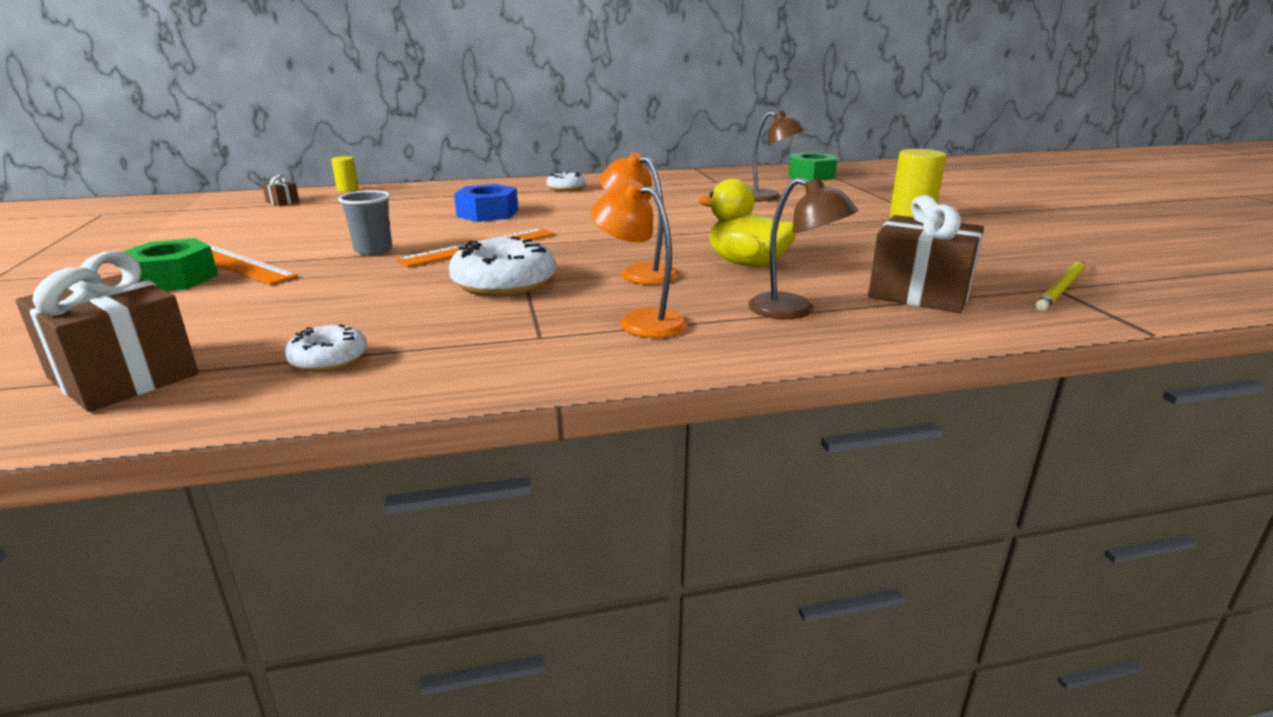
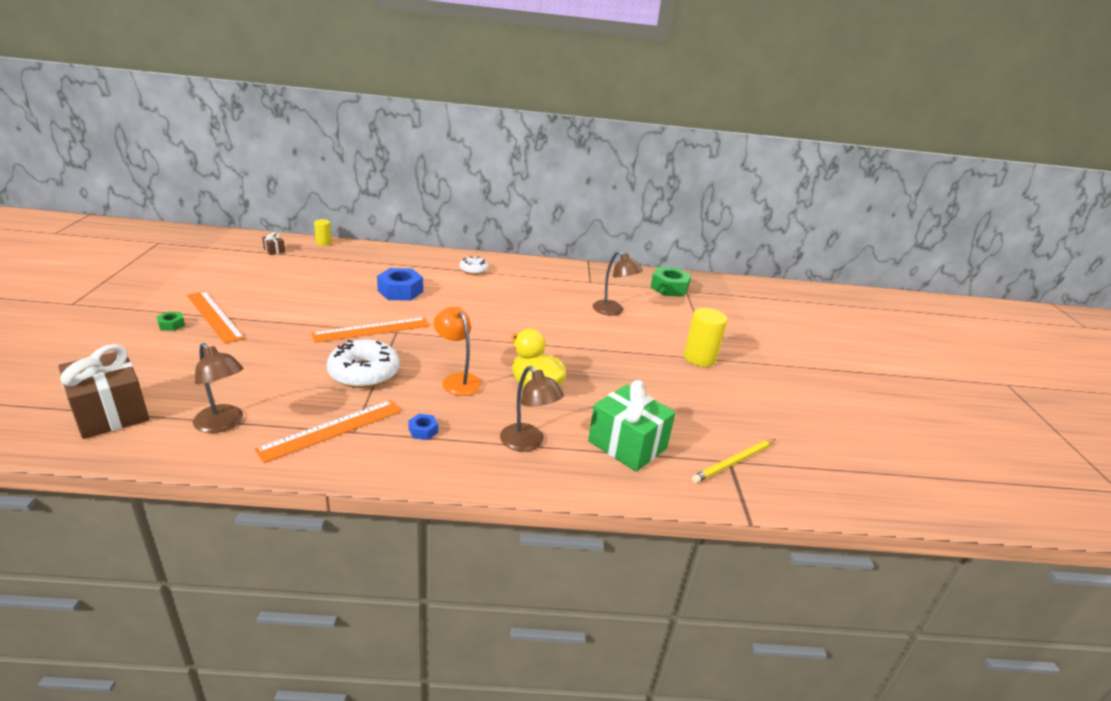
camera: 10 degrees right, 5 degrees up
(172, 279) = (171, 325): green nut -> green nut, size x0.48
(329, 359) = (223, 424): white donut -> brown lamp
(373, 250) = (303, 319): grey cup -> none
(506, 339) = (332, 430): none -> orange ruler
(640, 321) = (423, 431): orange lamp -> blue nut
(919, 293) = (627, 445): brown gift -> green gift

